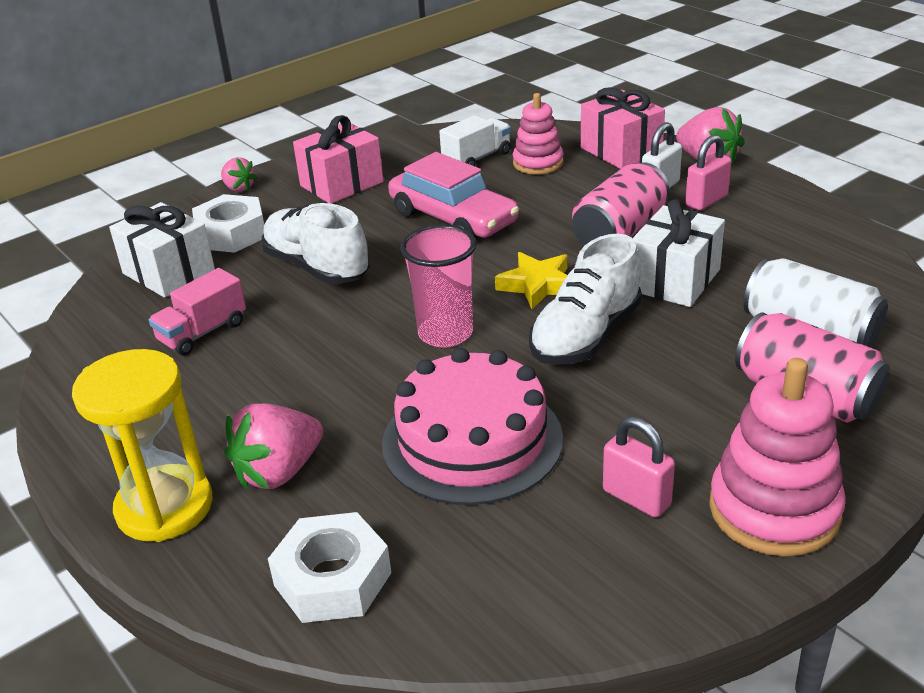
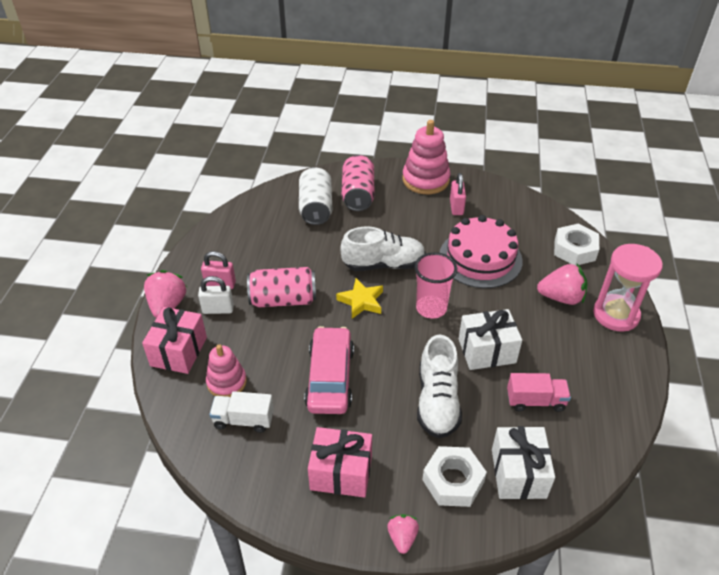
camera: 135 degrees left, 10 degrees up
(164, 507) = (616, 315): yellow hourglass -> pink hourglass
(674, 280) = (311, 260): white gift -> white gift (487, 351)

